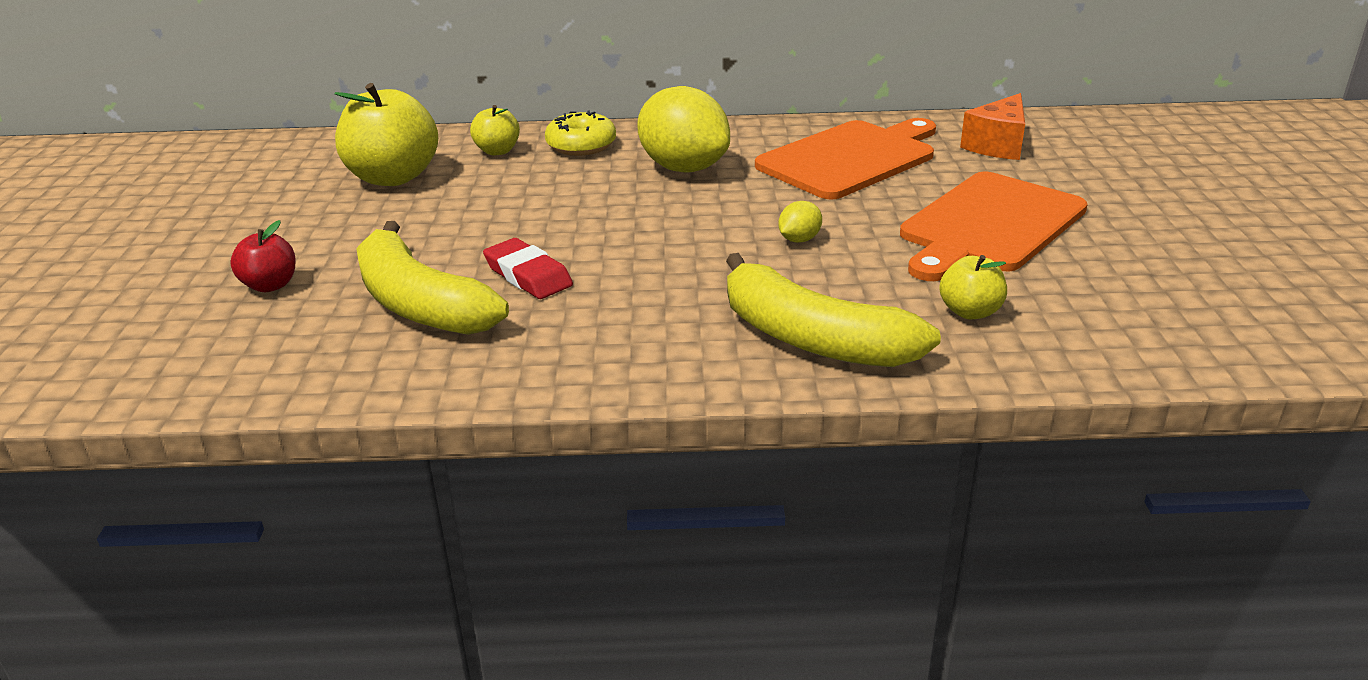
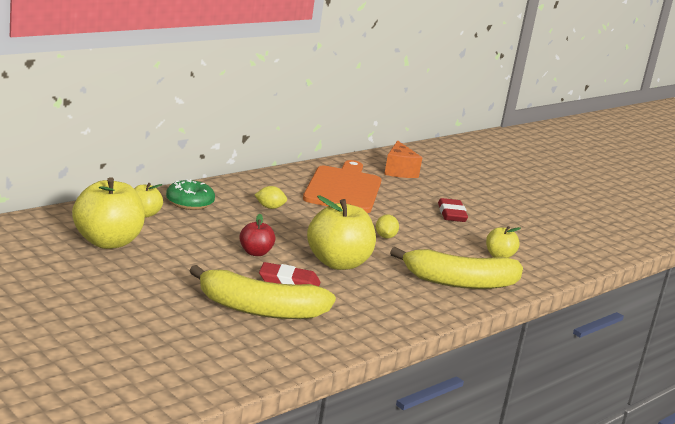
camera: 45 degrees left, 10 degrees down
(270, 285) = (156, 320): red apple -> red apple (255, 253)
(581, 146) = (189, 203): yellow donut -> green donut
(650, 264) = (338, 263): none -> yellow apple
(684, 168) = (269, 207): yellow lemon -> yellow lemon, size x0.43
(989, 225) = (451, 214): orange cutting board -> red eraser

